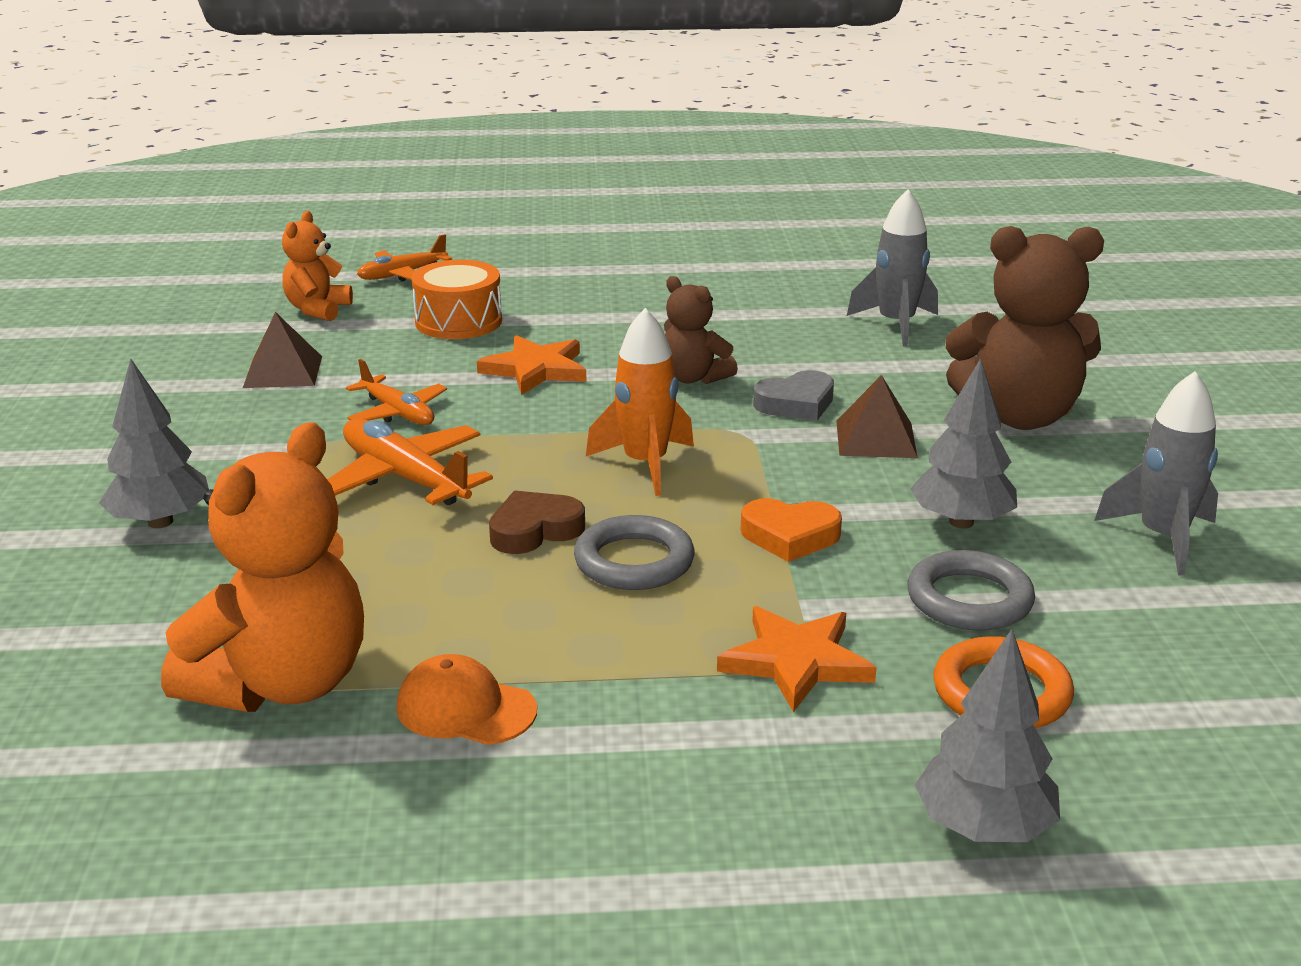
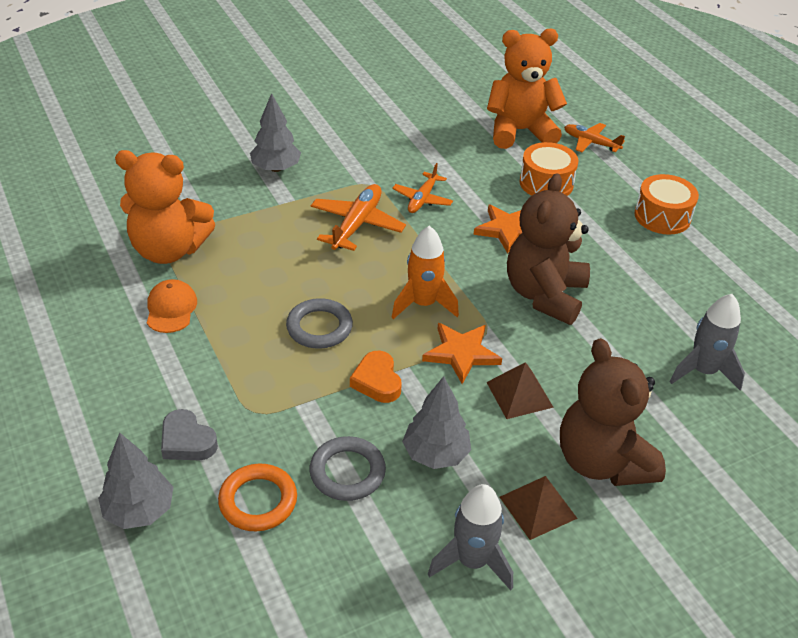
camera: 65 degrees right, 15 degrees up
(283, 371) = (440, 147): brown pyramid -> brown pyramid (538, 507)
(318, 310) = (520, 131): orange teddy bear -> orange teddy bear, size x1.84
(534, 530) = (331, 284): brown heart -> none
(601, 274) = (662, 216): none -> orange drum
(693, 378) = (544, 295): brown teddy bear -> brown teddy bear, size x1.84
(796, 403) = (542, 348): grey heart -> grey heart (187, 441)
(796, 661) = (253, 411): orange star -> orange star (461, 353)

